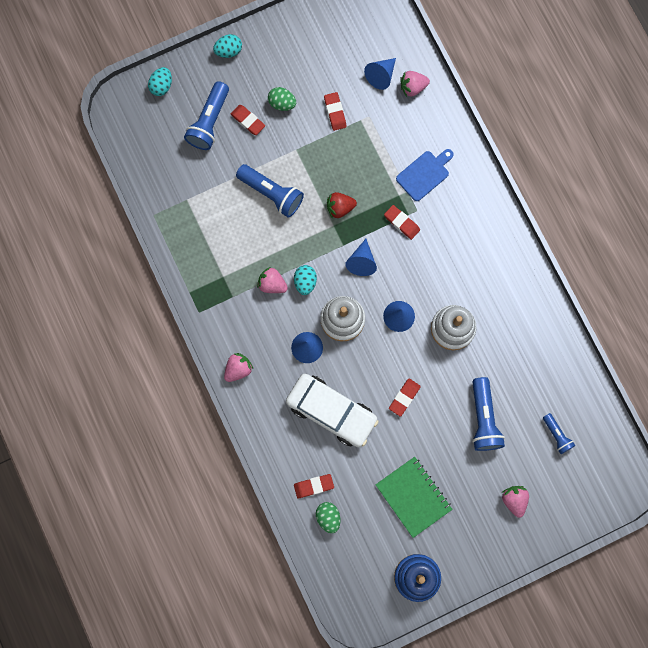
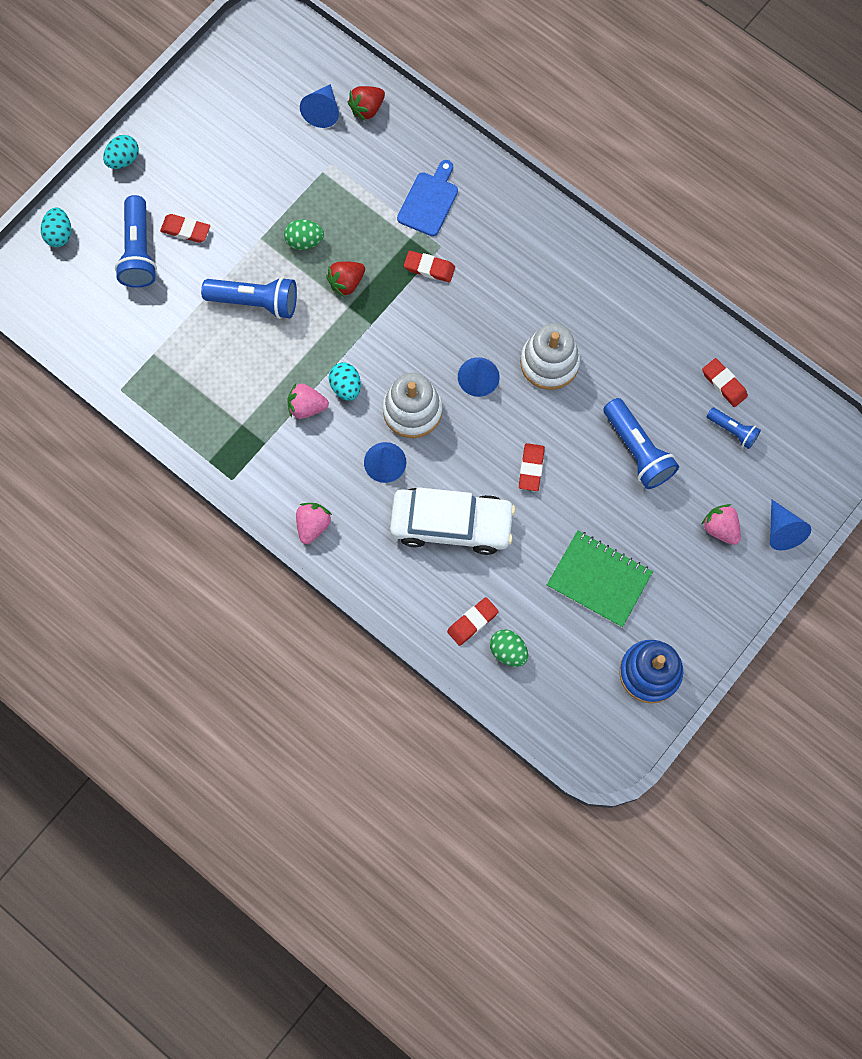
camera: 25 degrees left, 5 degrees down
(282, 103) = (218, 192): green egg -> green egg (304, 241)
(335, 112) = (287, 176): red eraser -> red eraser (724, 384)
(361, 262) = (403, 333): blue cone -> blue cone (782, 530)
(413, 87) = (367, 109): pink strawberry -> red strawberry

